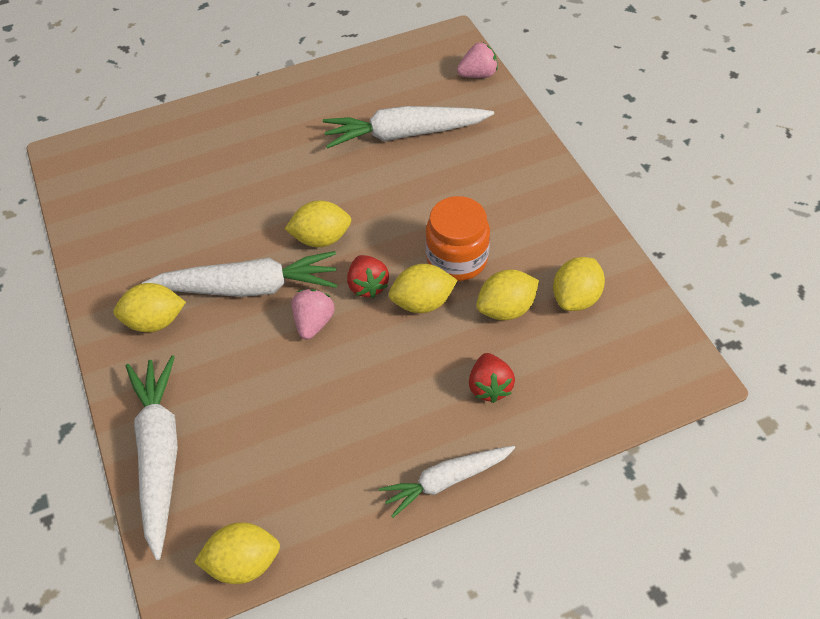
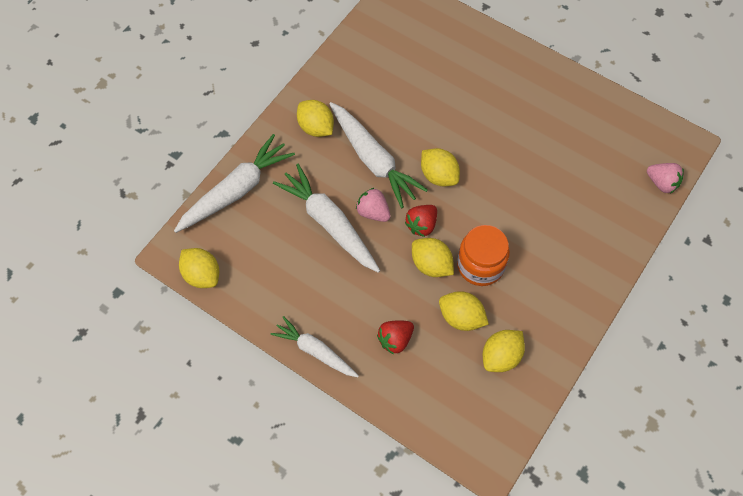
camera: 55 degrees right, 10 degrees up
(314, 323) = (373, 212): pink strawberry -> pink strawberry turned 120 degrees counterclockwise
(404, 134) = (565, 170): white carrot -> white carrot (329, 223)
(575, 298) = (501, 356): yellow lemon -> yellow lemon turned 45 degrees counterclockwise

